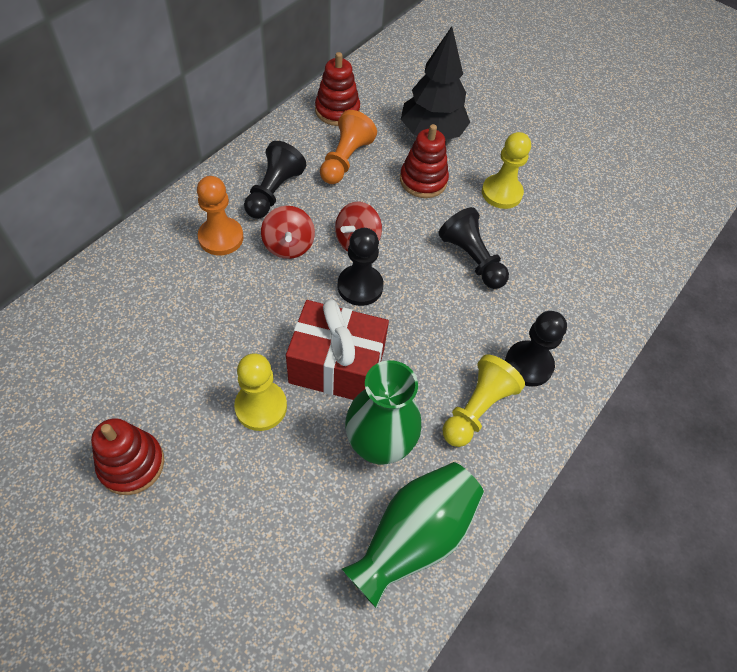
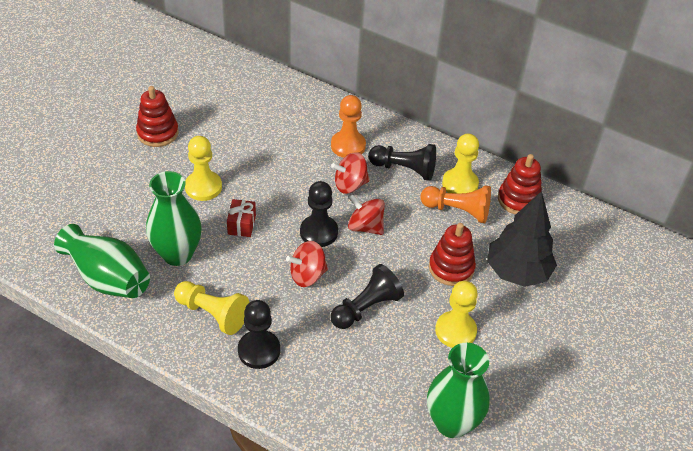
camera: 85 degrees right, 10 degrees down
(306, 150) = (460, 184): none -> yellow pawn
(337, 366) = (242, 224): red gift -> red gift, size x0.47
(424, 306) = (307, 275): none -> red spinning top
(604, 216) = (452, 423): none -> green vase

